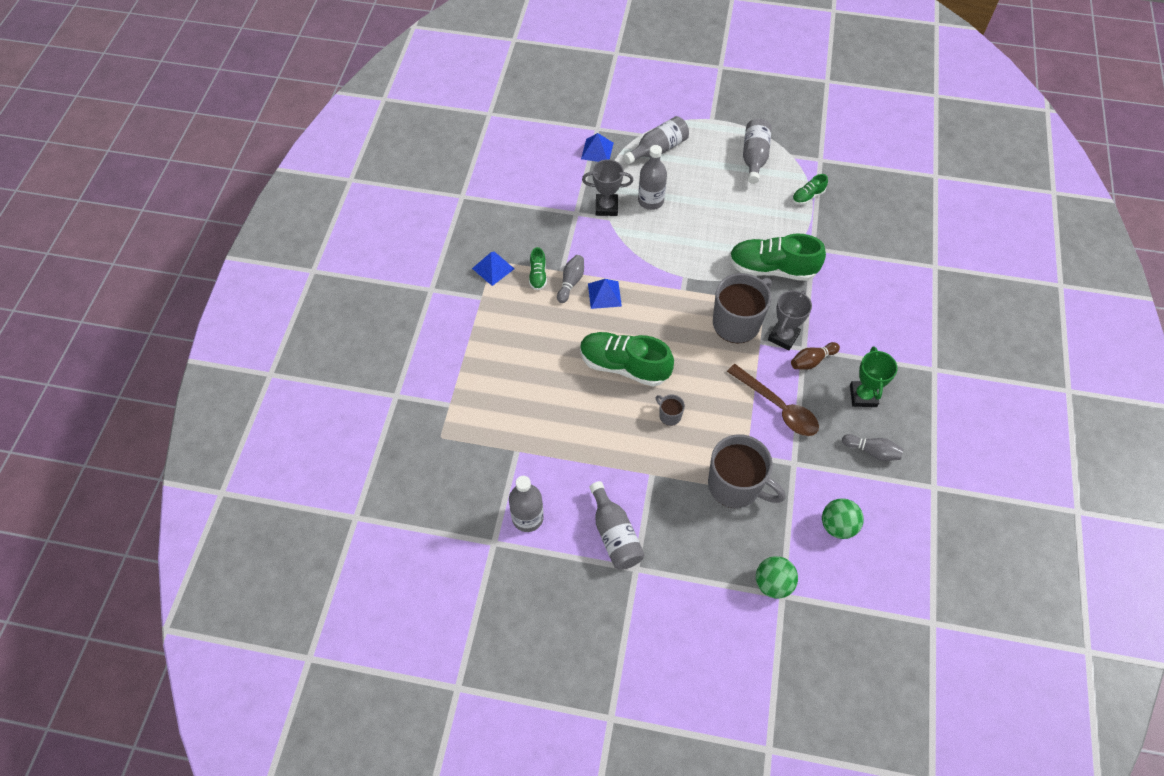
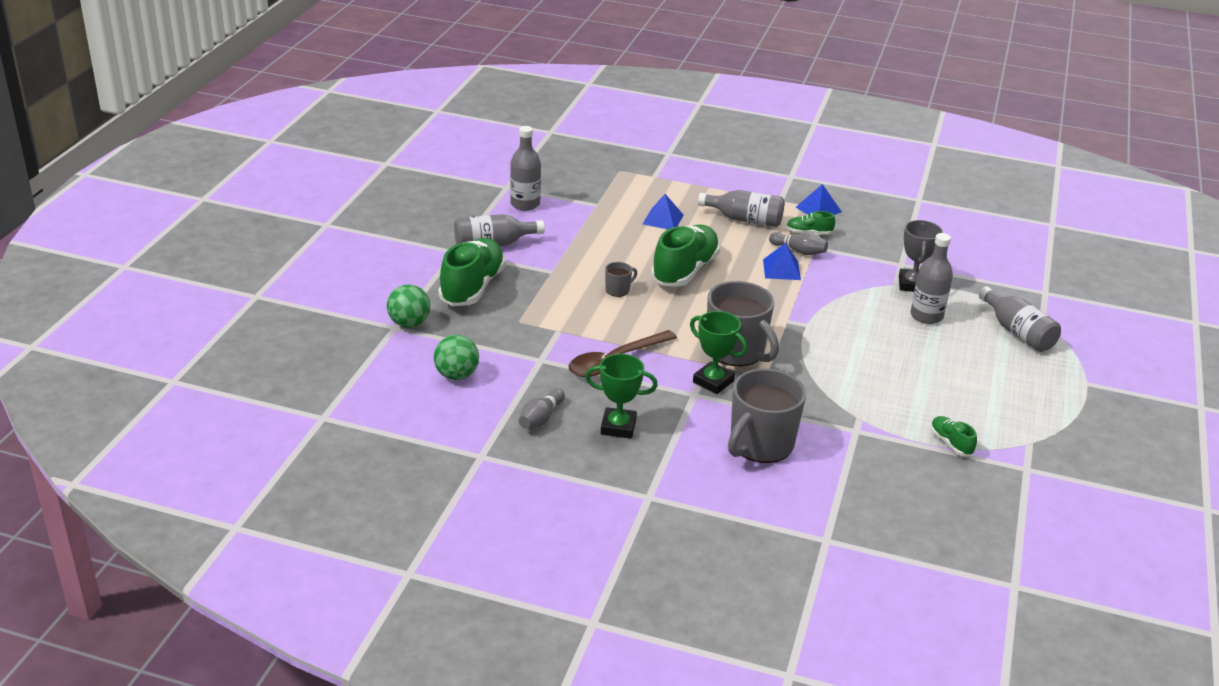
camera: 95 degrees right, 25 degrees down
(597, 151) = (1005, 288): blue pyramid -> blue pyramid (663, 219)
(735, 486) = (524, 318): grey mug -> grey mug (760, 444)
(754, 157) = (1018, 408): grey bottle -> grey bottle (745, 219)
(772, 269) = (819, 390): green shoe -> green shoe (472, 287)
(783, 337) = (713, 382): grey trophy -> green trophy
(812, 361) = (675, 397): brown bowling pin -> none

